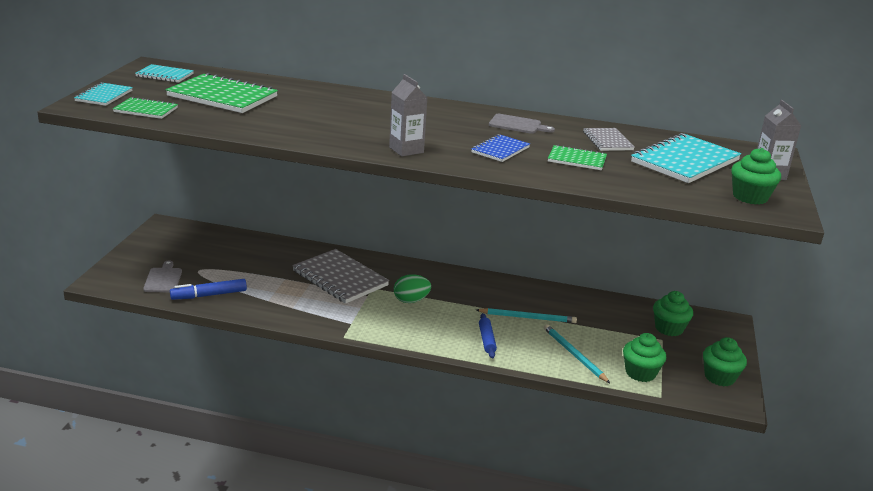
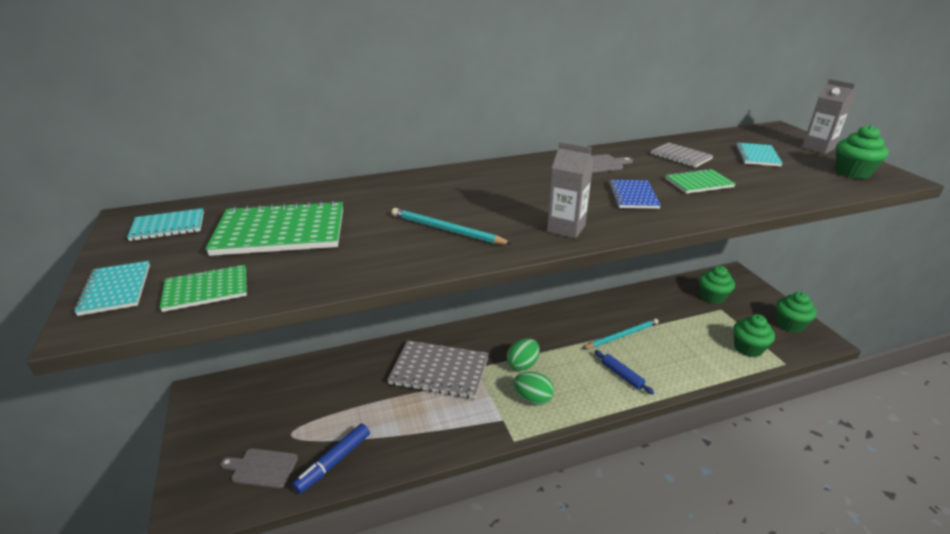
camera: 30 degrees left, 5 degrees up
(163, 279) = (262, 468): grey cutting board -> grey cutting board turned 45 degrees counterclockwise
(390, 322) = (533, 398): none -> green egg
(574, 355) = (692, 355): turquoise pencil -> turquoise pencil (446, 230)
(685, 161) = (757, 156): turquoise notebook -> turquoise notebook, size x0.54

